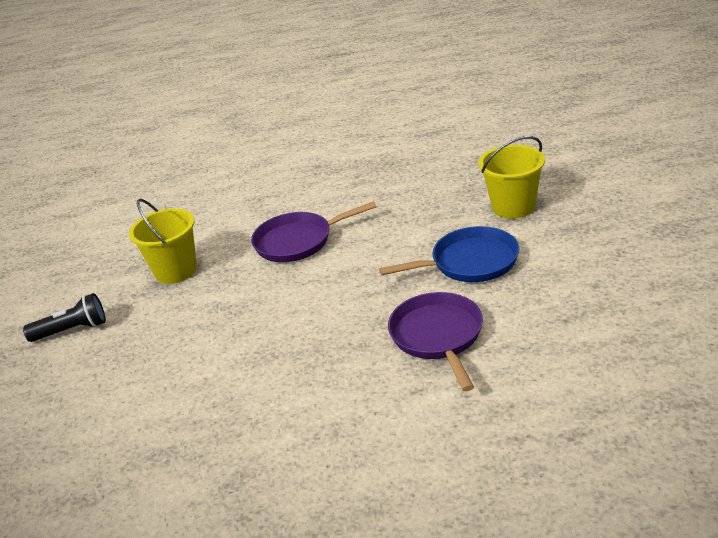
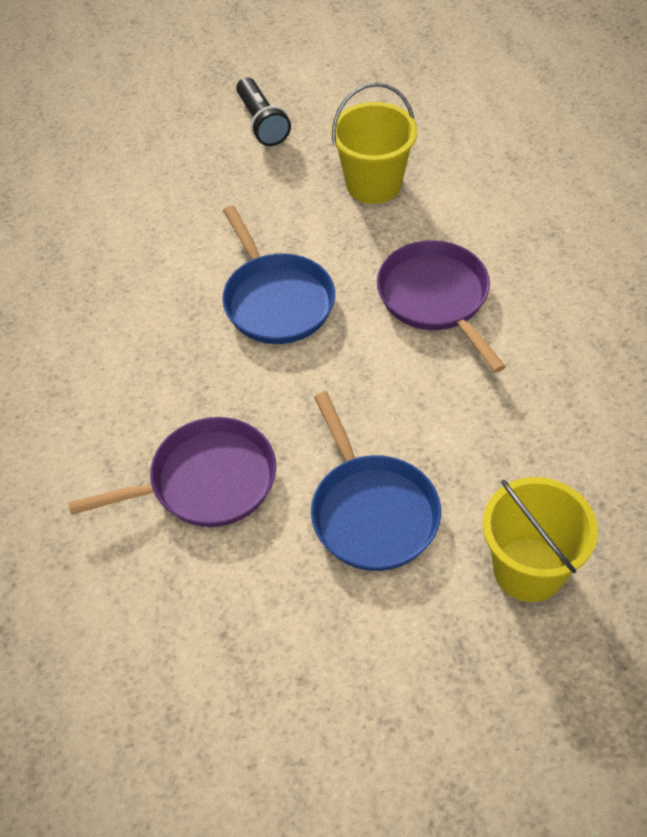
camera: 80 degrees right, 20 degrees up
(274, 312) = (276, 300): none -> blue pan

